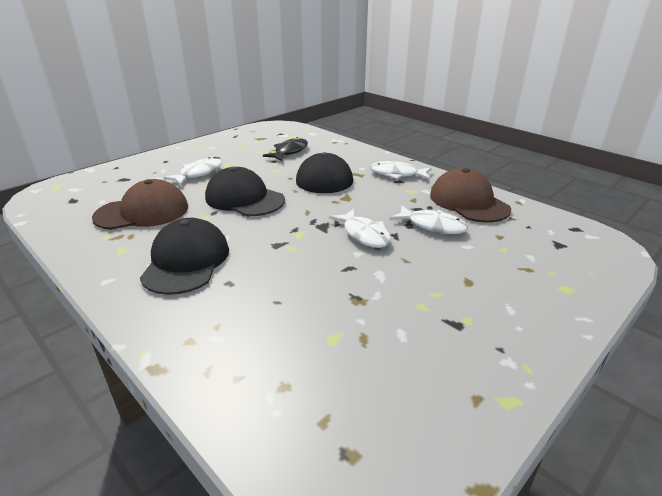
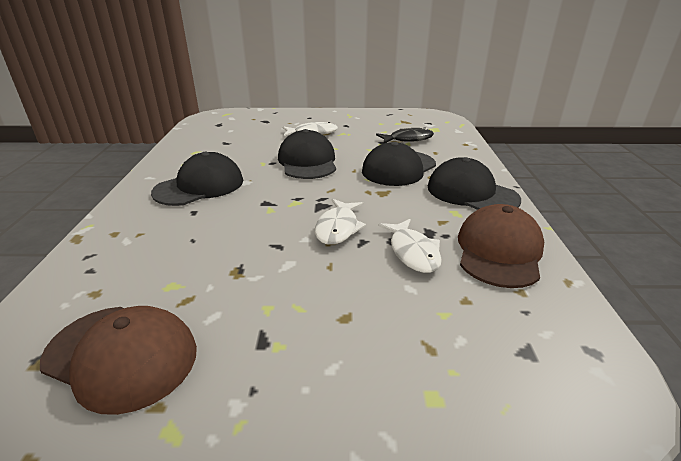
camera: 45 degrees right, 0 degrees up
(142, 212) = (236, 145): brown cap -> brown cap (121, 356)
(397, 174) = (471, 193): white fish -> black cap

